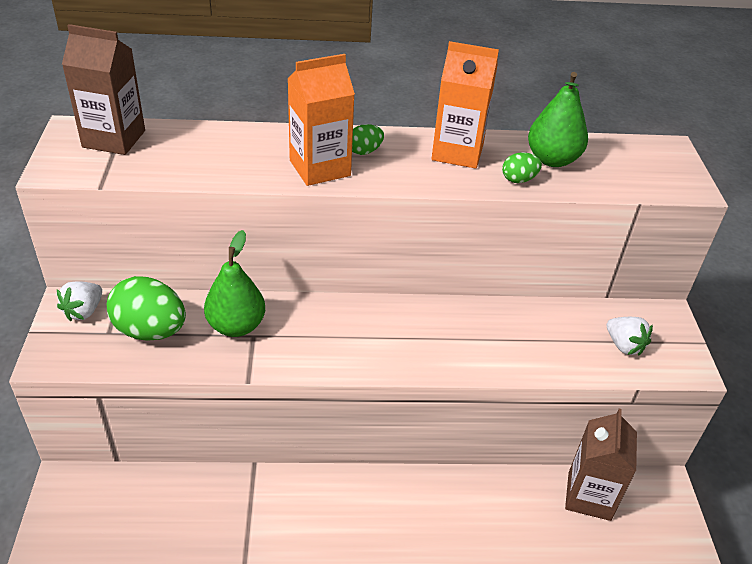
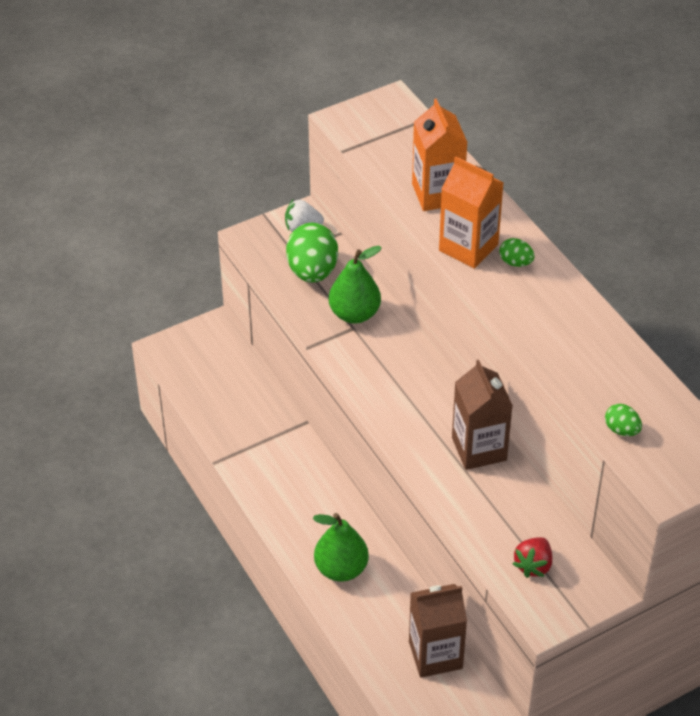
camera: 65 degrees right, 5 degrees up
(114, 139) = (401, 125): brown carton -> brown carton (479, 449)
(457, 152) = (569, 318): orange carton -> orange carton (437, 194)
(518, 180) = (564, 369): green egg -> green egg (621, 430)
(552, 159) = (618, 382): green pear -> green pear (341, 569)
(624, 345) = (533, 565): white strawberry -> red strawberry

